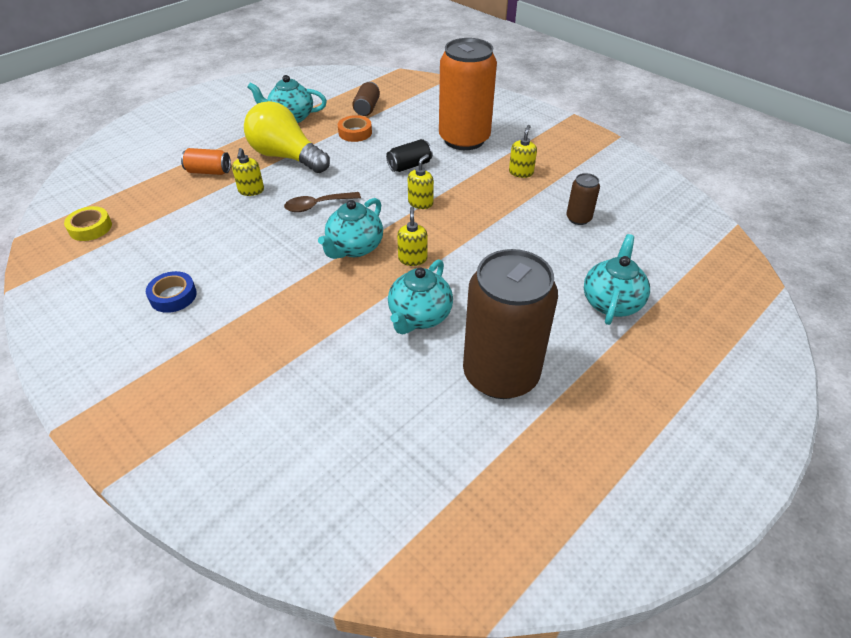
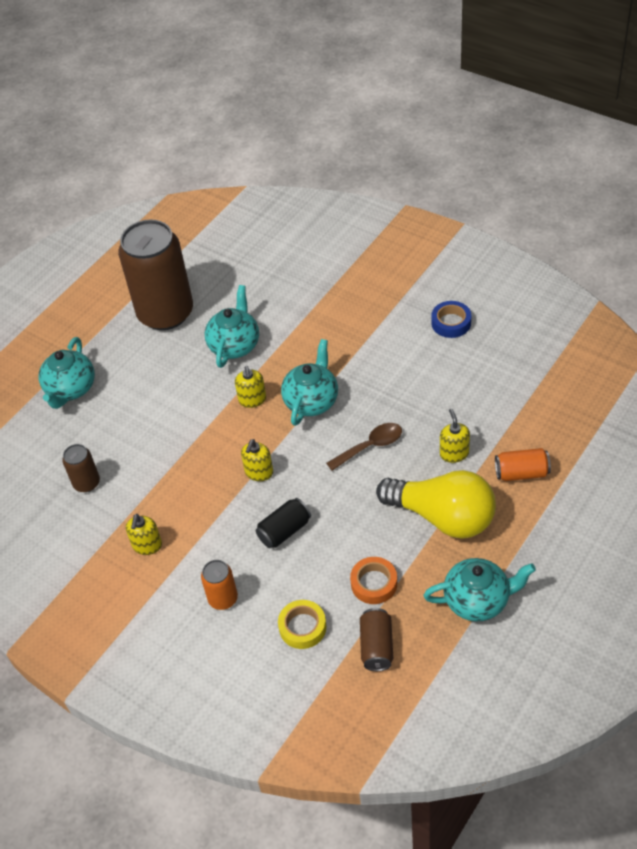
camera: 175 degrees right, 5 degrees up
(90, 228) = (586, 373): yellow tape -> yellow tape (302, 627)
(464, 139) = (223, 598): orange can -> orange can, size x0.43

